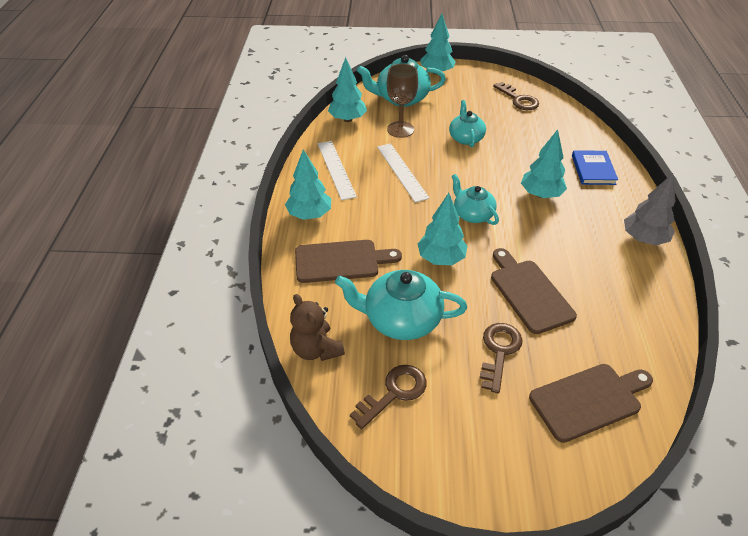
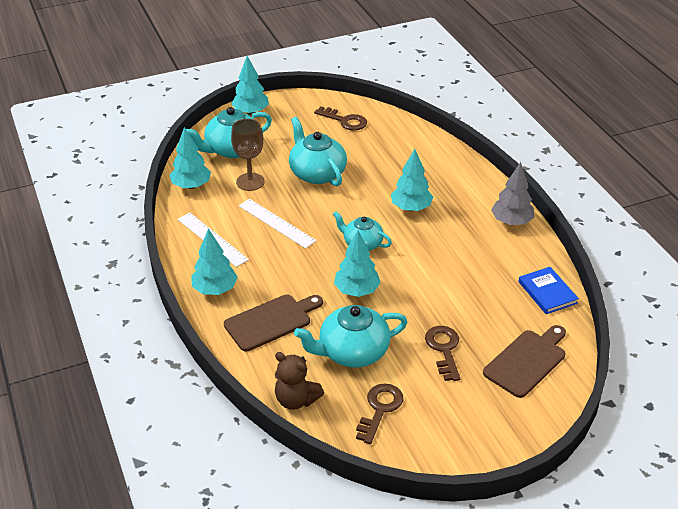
camera: 25 degrees left, 5 degrees down
(466, 138) = (317, 173): turquoise teapot -> turquoise teapot, size x1.57
(529, 293) = (443, 295): brown cutting board -> none
(593, 170) = (444, 172): blue book -> blue book (547, 292)

